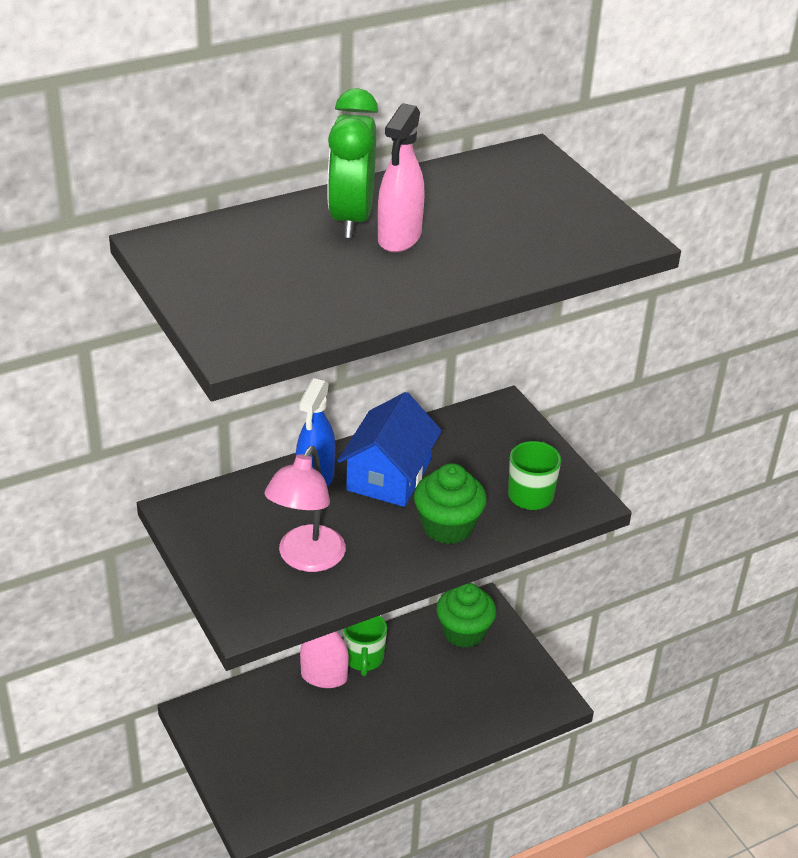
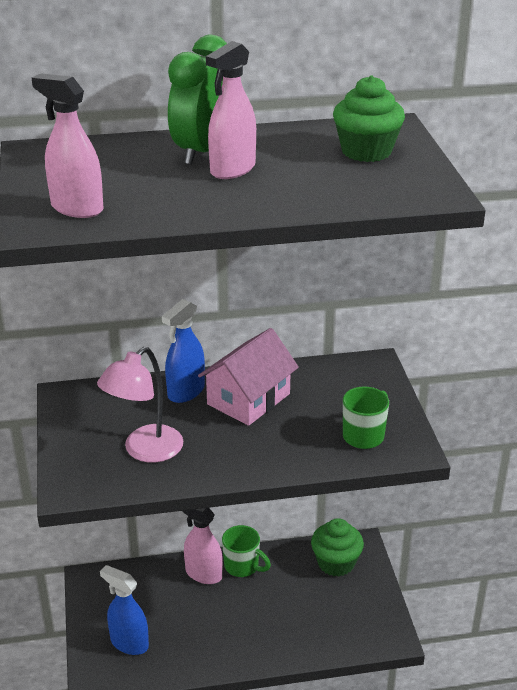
camera: 20 degrees right, 5 degrees down
(264, 315) = (76, 208): none -> pink spray bottle
(274, 774) = (129, 643): none -> blue spray bottle
(364, 659) = (242, 566): green mug -> green mug turned 75 degrees counterclockwise
(389, 475) = (248, 399): blue house -> pink house
(447, 526) = (277, 448): green cupcake -> green cupcake (366, 151)

